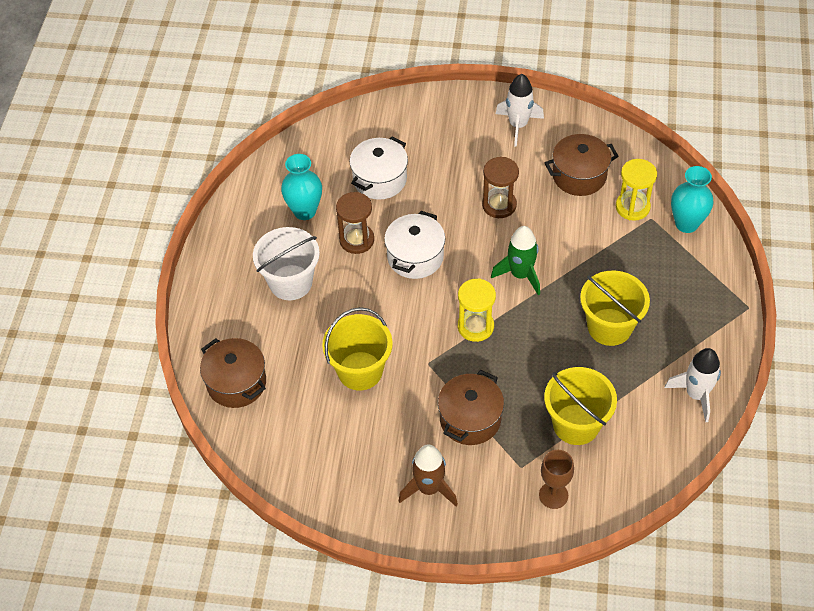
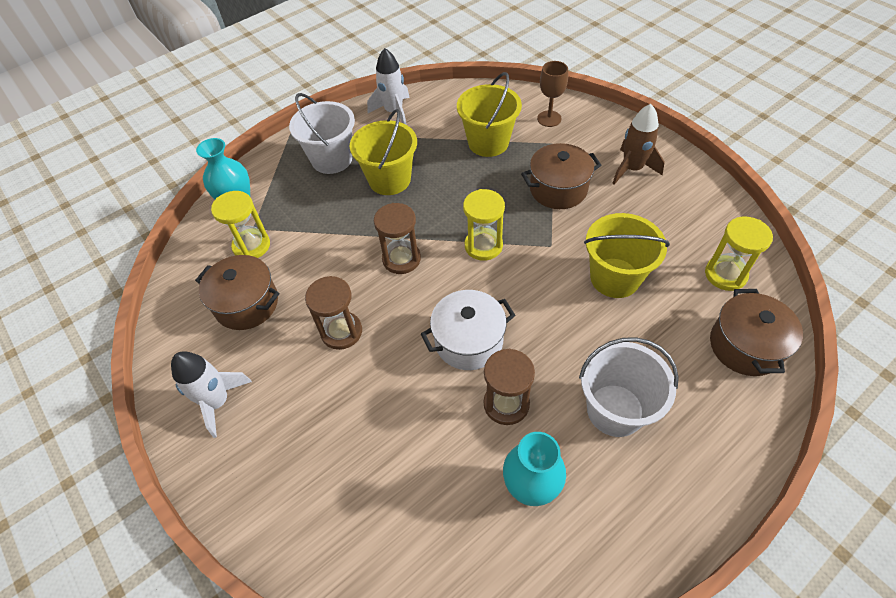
camera: 135 degrees left, 0 degrees up
(283, 433) = (725, 274): none -> yellow hourglass
(380, 179) = (413, 459): white pot -> none
(520, 274) = (401, 259): green rocket -> brown hourglass
(678, 309) = (332, 159): none -> white bucket

